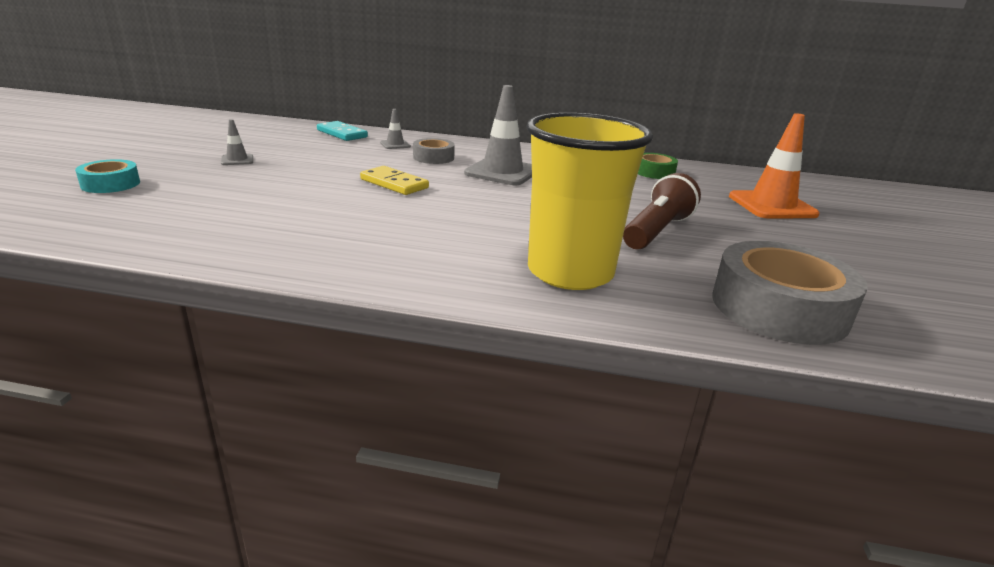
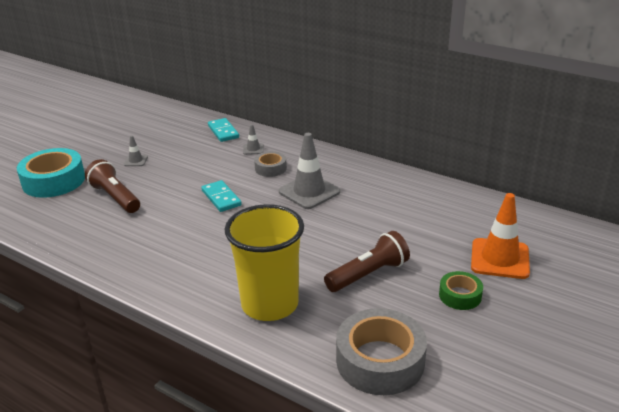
camera: 25 degrees right, 5 degrees up
(110, 184) = (54, 181): turquoise tape -> turquoise tape, size x1.89
(231, 193) = (115, 197): none -> brown flashlight
(394, 183) = (221, 198): yellow domino -> turquoise domino
(654, 172) = (437, 204): green tape -> green tape (460, 295)

